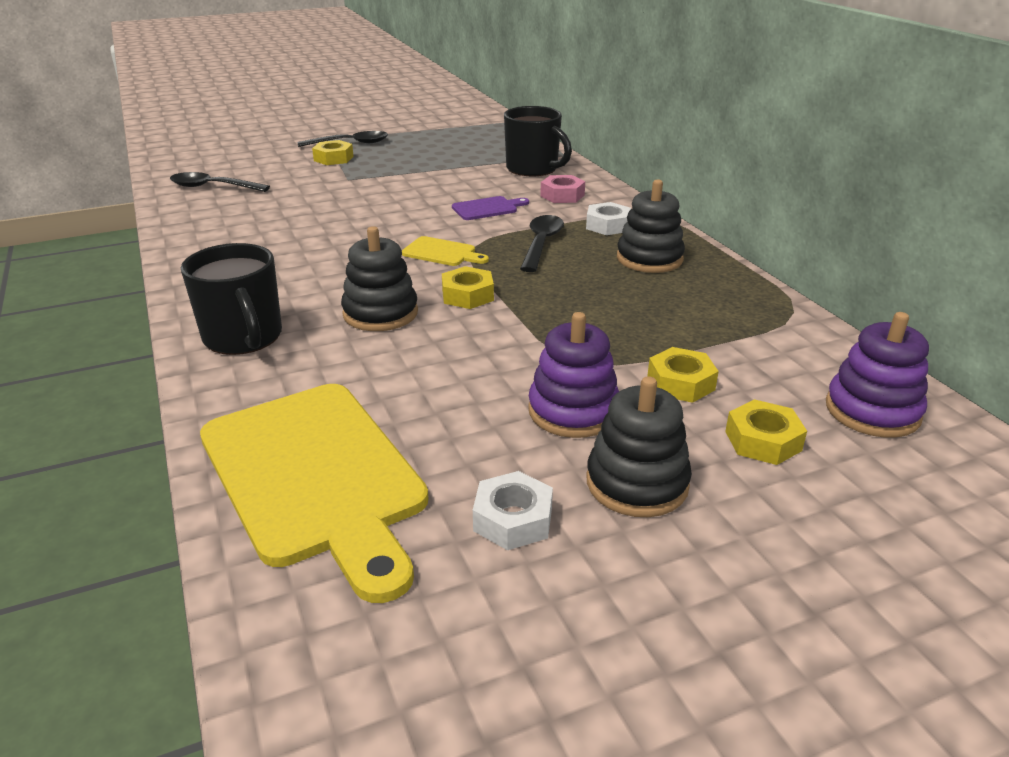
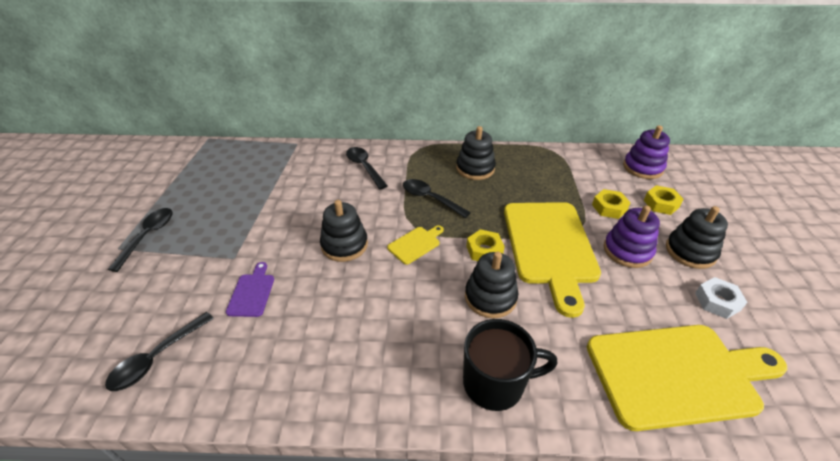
camera: 65 degrees left, 10 degrees up
(333, 158) = (174, 255): yellow nut -> none
(407, 218) = (344, 245): none -> black stacking toy
(487, 208) = (359, 203): purple cutting board -> purple cutting board (252, 293)
(520, 340) = (549, 246): none -> yellow cutting board
(533, 169) = (309, 163): black mug -> none
(562, 195) = (364, 167): pink nut -> black spoon
(607, 225) = (422, 166): white nut -> none

